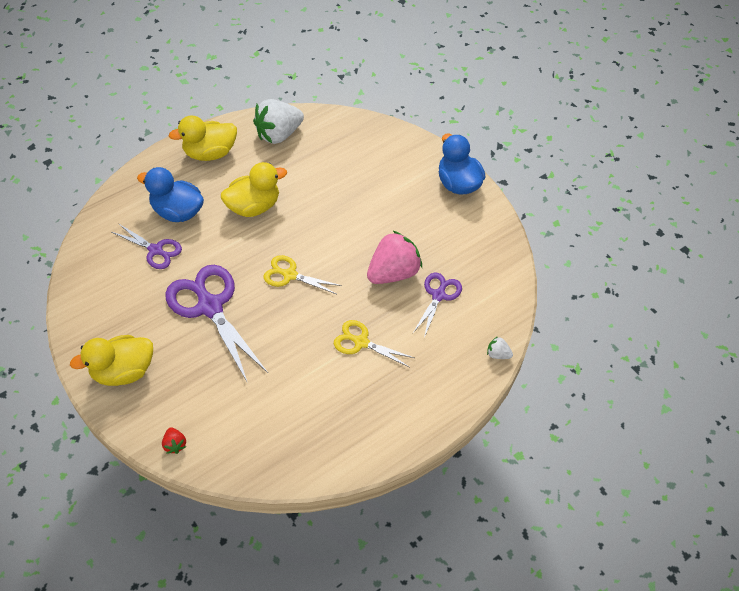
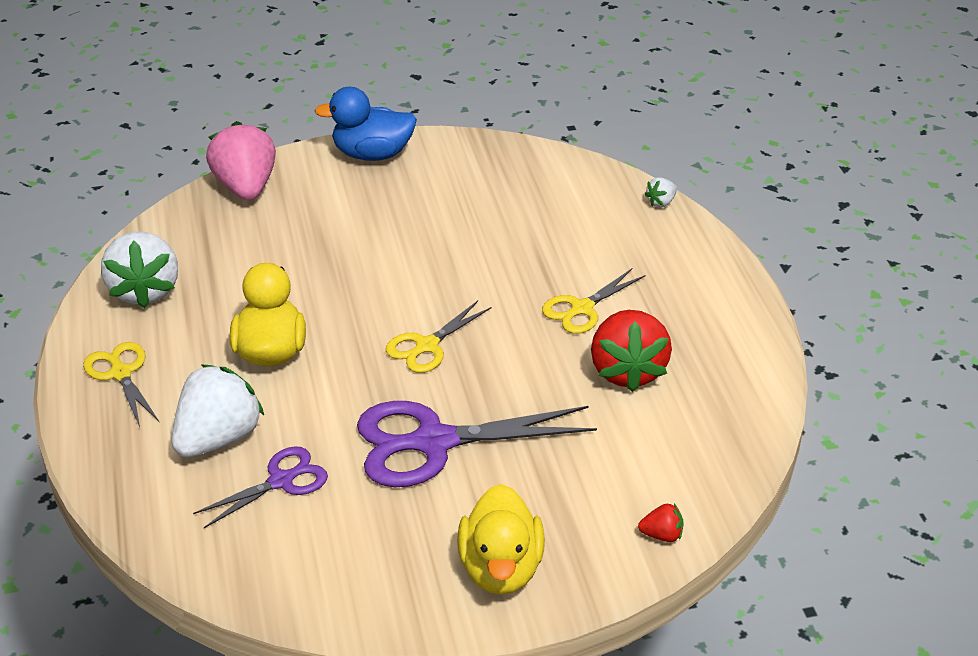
camera: 65 degrees left, 15 degrees down
(177, 212) = (218, 438): blue duck -> white strawberry
(210, 153) = (121, 373): yellow duck -> yellow scissors
(312, 385) = (627, 371): none -> red strawberry
(393, 273) = (484, 250): pink strawberry -> pink strawberry (246, 187)
(438, 295) = (545, 222): purple scissors -> none

